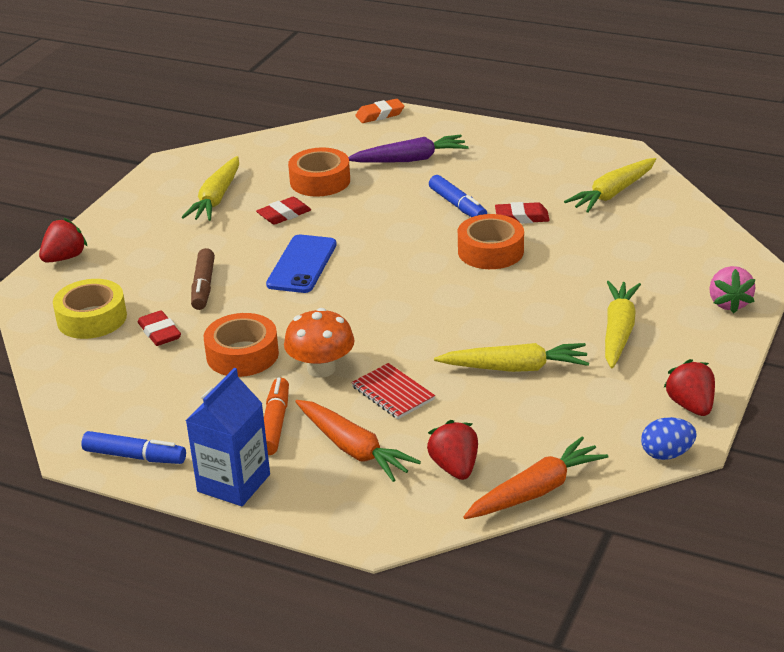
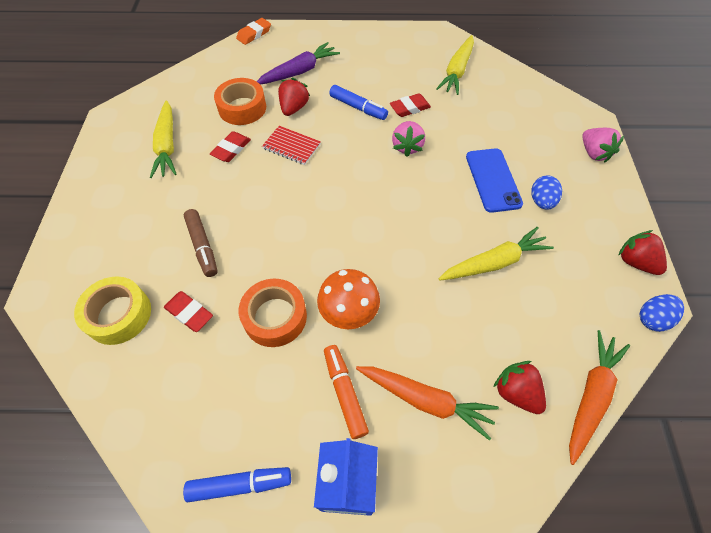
camera: 25 degrees left, 25 degrees up
(64, 258) = (61, 247): red strawberry -> red strawberry (294, 108)
(302, 264) = (273, 199): blue phone -> blue phone (493, 180)
(393, 393) = (420, 321): red notebook -> red notebook (291, 146)
(490, 251) = (407, 146): orange tape -> pink strawberry
(618, 331) = (541, 201): yellow carrot -> blue egg

